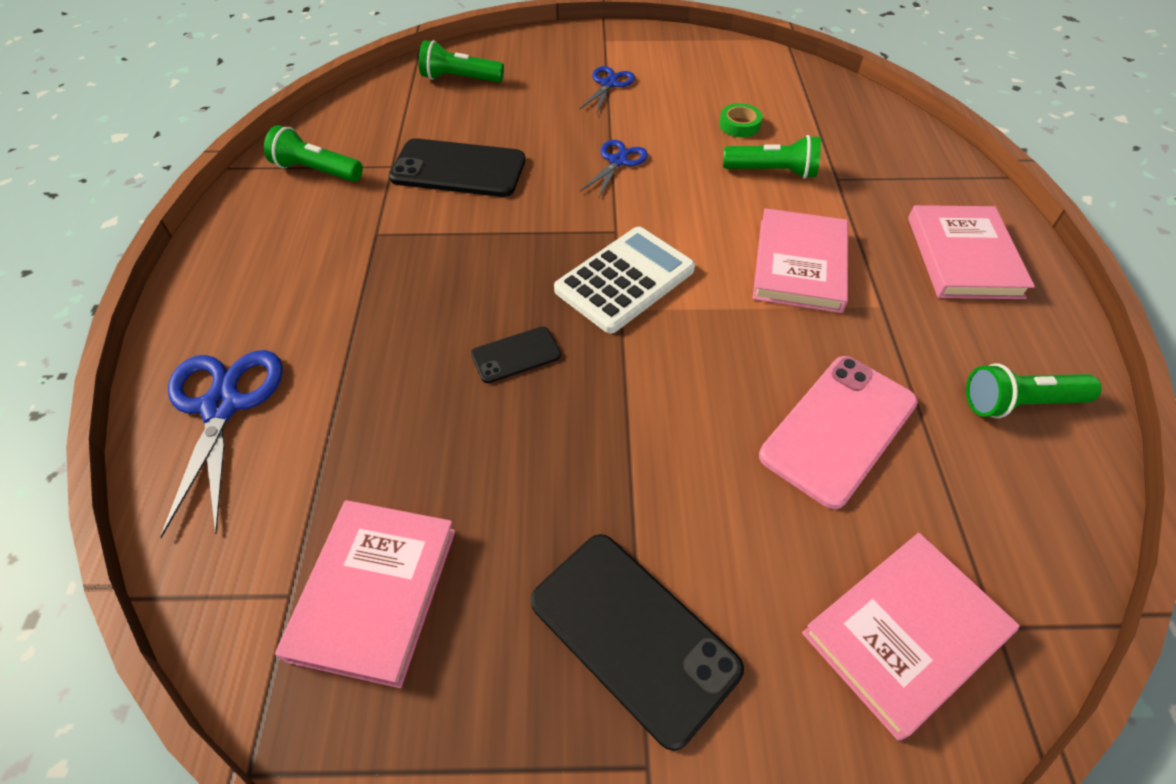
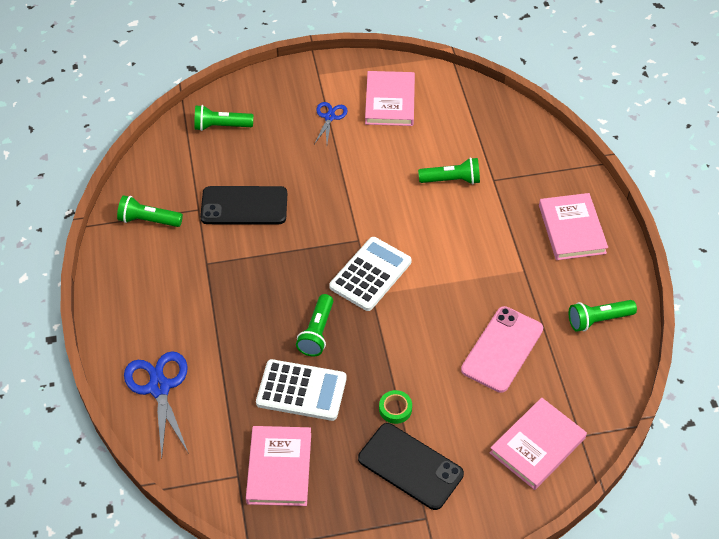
camera: 10 degrees left, 0 degrees up
(461, 448) = (301, 390): none -> white calculator
(516, 355) = (317, 332): black phone -> green flashlight
(617, 161) = (349, 185): blue scissors -> none
(739, 125) = (426, 143): green tape -> green tape (395, 409)
(799, 265) = (474, 249): pink book -> pink book (390, 101)

